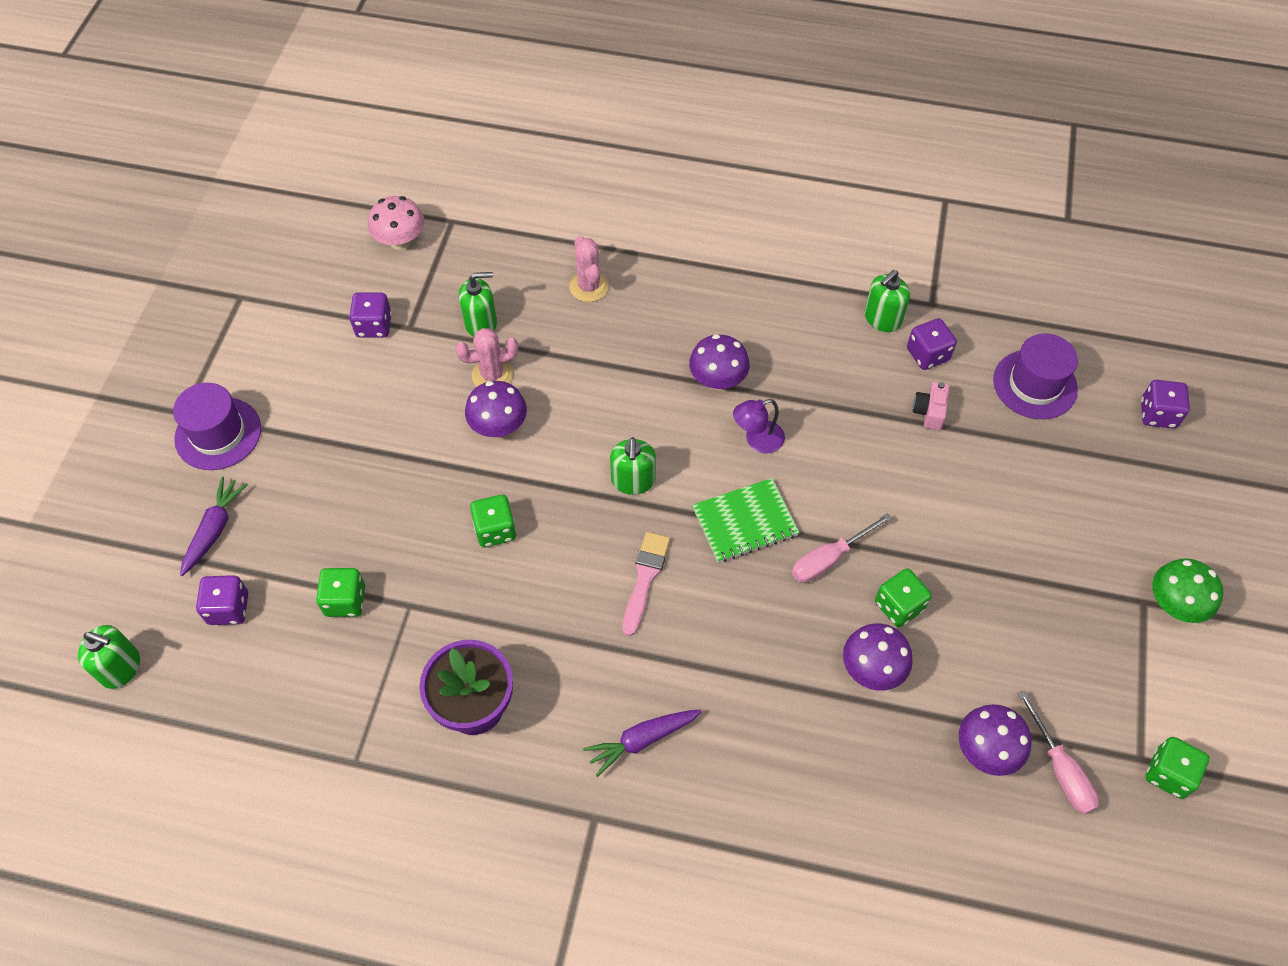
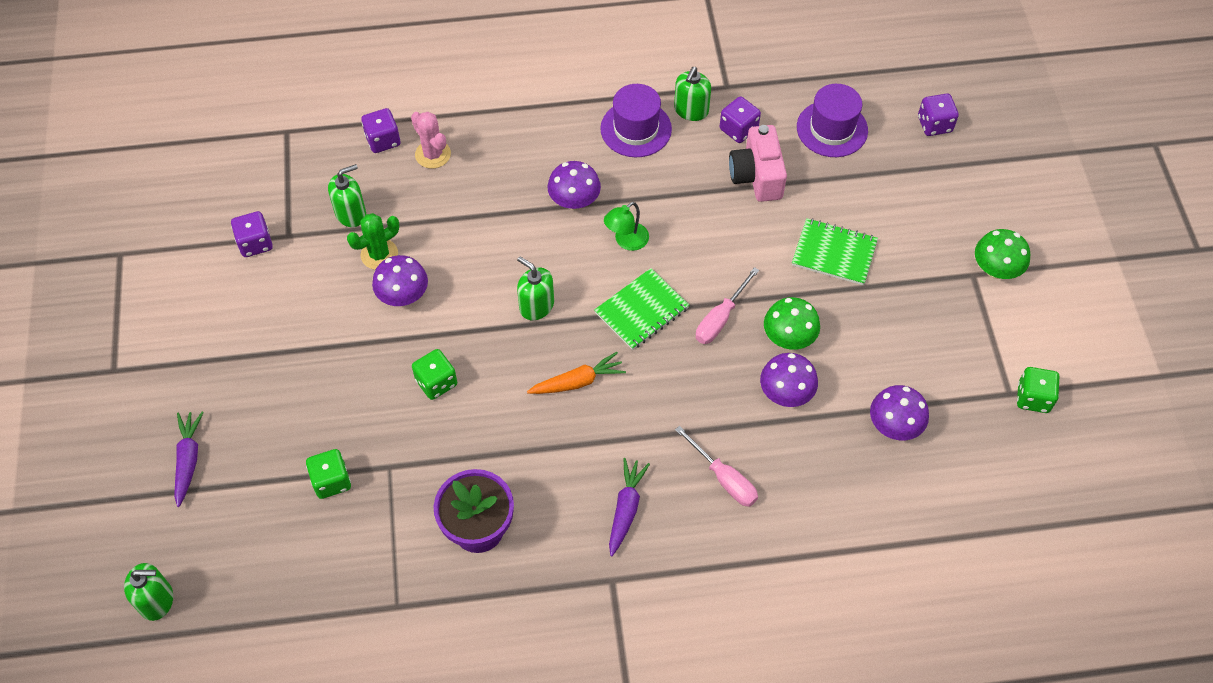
camera: 20 degrees left, 0 degrees up
(218, 433) = (154, 378): purple hat -> purple hat (636, 129)
(228, 608) = (231, 521): purple dice -> purple dice (383, 140)
(400, 241) = (247, 162): pink mushroom -> none
(492, 375) = (379, 254): pink cactus -> green cactus
(633, 480) = (536, 306): green soap dispenser -> green soap dispenser turned 150 degrees clockwise
(642, 740) = (626, 509): purple carrot -> purple carrot turned 150 degrees clockwise
(645, 578) = (578, 381): pink brush -> orange carrot
(757, 440) = (626, 241): purple lamp -> green lamp
(899, 606) = (788, 338): green dice -> green mushroom
(929, 412) = (757, 176): pink camera -> pink camera, size x1.82
(987, 525) = (834, 253): none -> green notebook
(1060, 769) = (953, 421): pink screwdriver -> pink screwdriver (724, 478)

